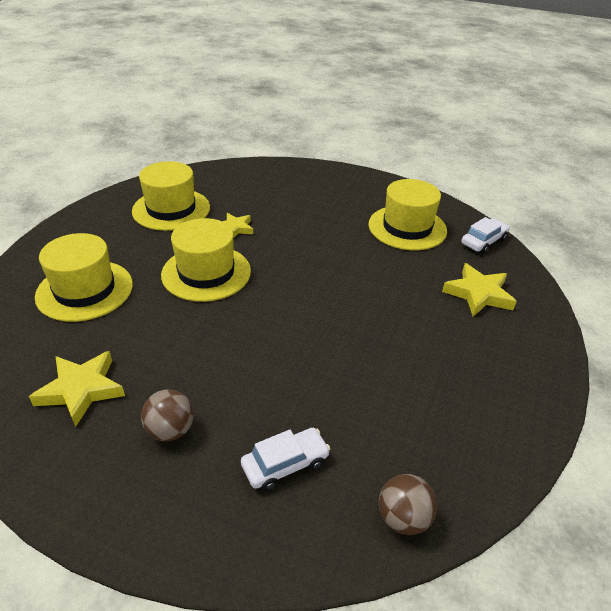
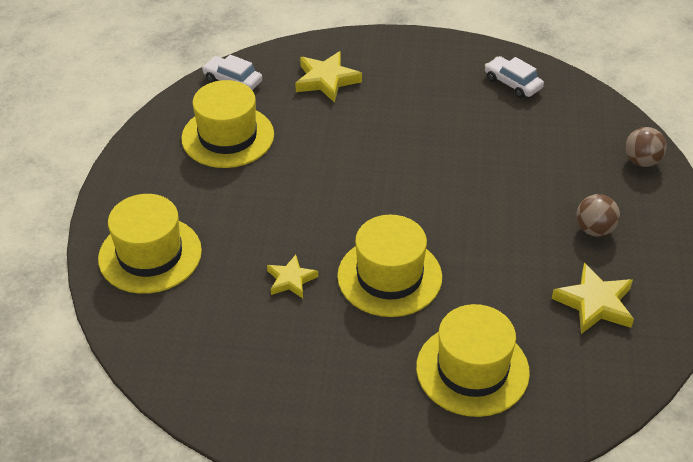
camera: 105 degrees left, 5 degrees up
(171, 209) = (272, 360): yellow hat -> yellow hat (150, 255)
(285, 464) = (580, 160): white car -> white car (512, 83)
(403, 518) = (582, 100): brown ball -> brown ball (641, 161)

